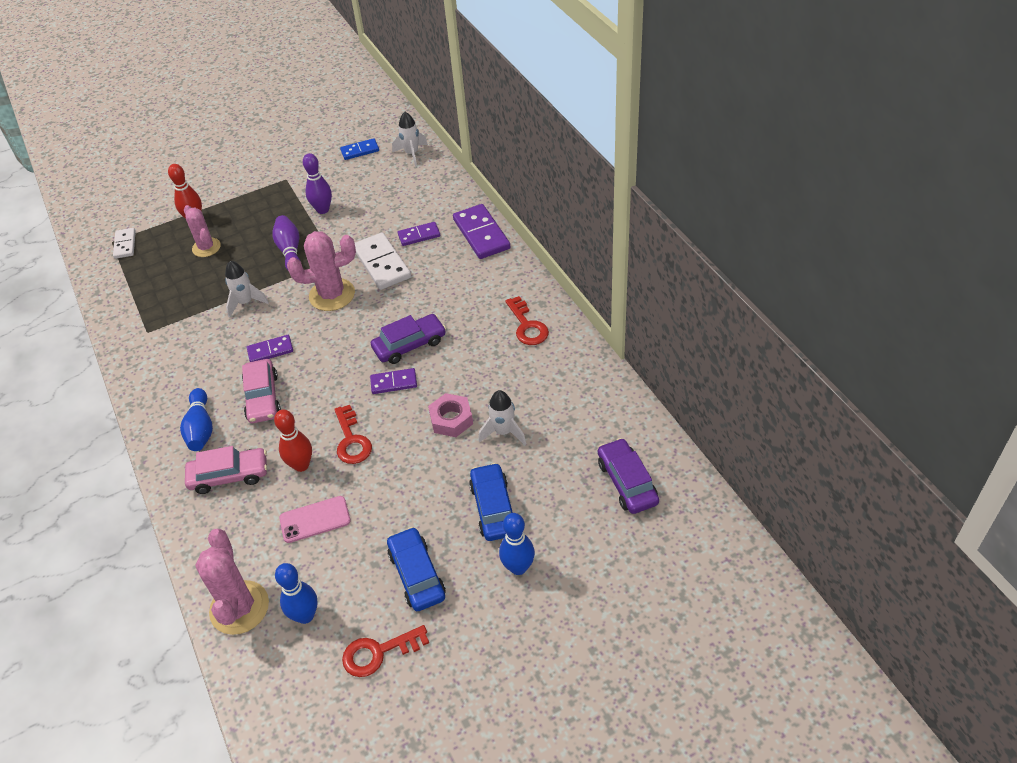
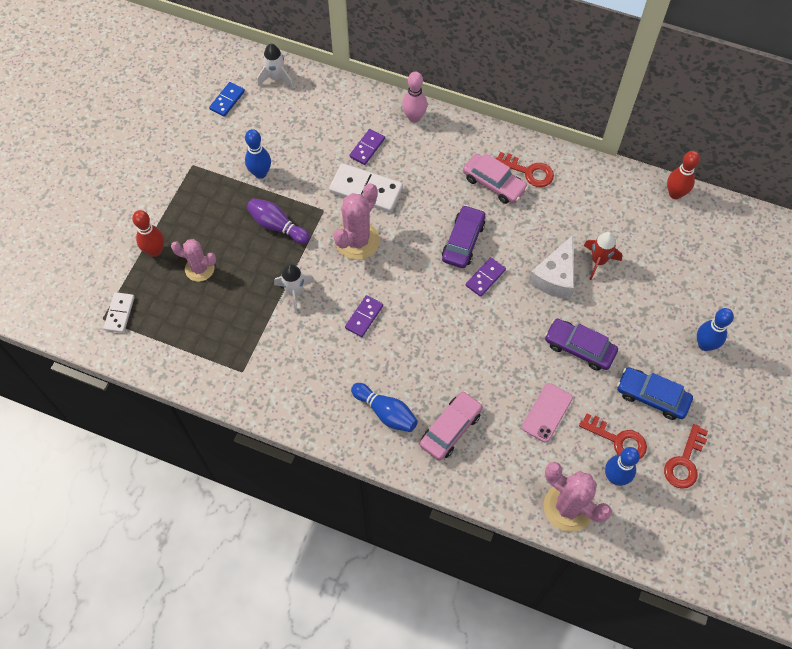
camera: 45 degrees left, 15 degrees up
(125, 244) = (119, 313): white domino -> white domino turned 60 degrees clockwise
(262, 397) = (403, 356): pink car -> pink car (494, 183)
(301, 465) = (492, 383): red bowling pin -> red bowling pin (675, 194)
(323, 210) = (260, 173): purple bowling pin -> blue bowling pin
(351, 440) = (505, 340): red key -> red key (618, 440)
(451, 419) = (555, 277): pink nut -> white cheese
(481, 234) = (414, 117): purple domino -> pink bowling pin
(493, 508) = (649, 318): blue car -> none
(503, 432) = (598, 261): white rocket -> red rocket
(627, 482) = (707, 241): purple car -> purple car (579, 348)

